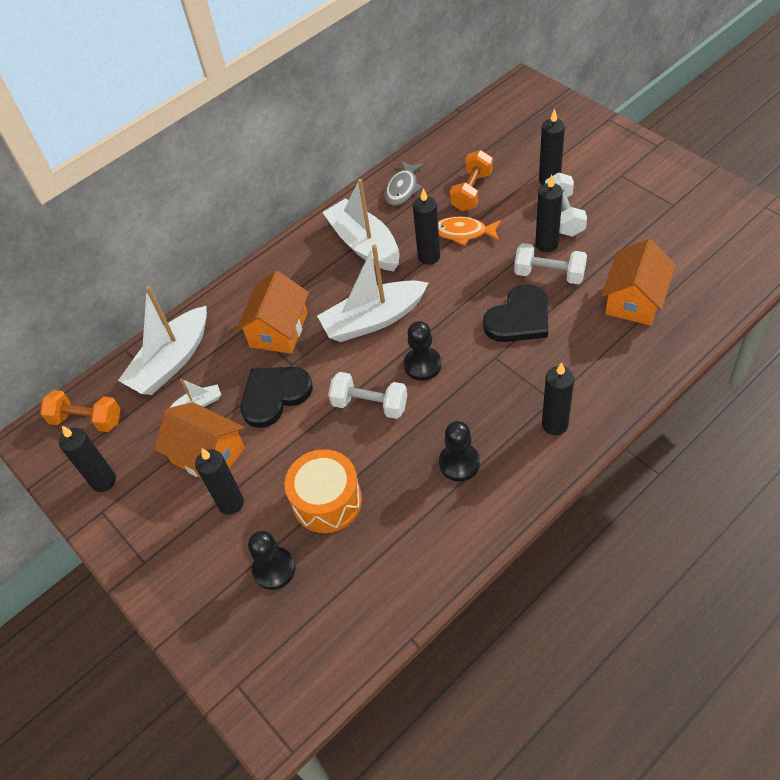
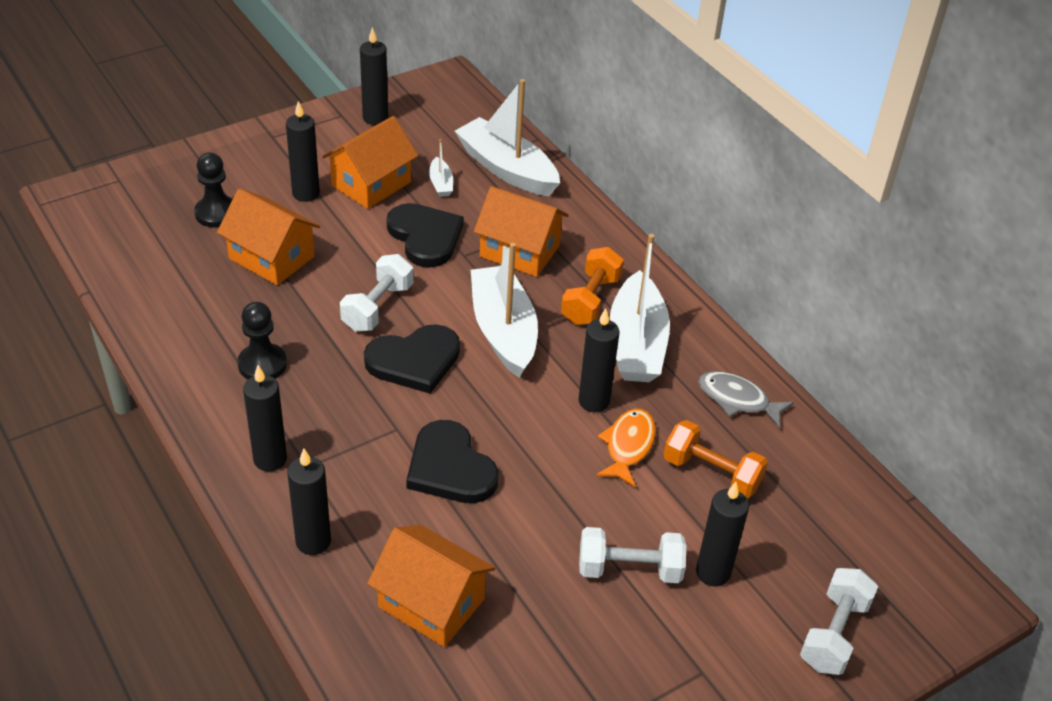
camera: 90 degrees right, 10 degrees down
(87, 420) = (455, 111): orange dumbbell -> orange dumbbell (590, 300)
(327, 501) = (271, 257): orange drum -> orange house
(364, 245) = (636, 343): white boat -> white boat turned 120 degrees clockwise
(422, 365) = (414, 361): black pawn -> black heart
(546, 244) = (575, 532): black candle -> black candle (313, 541)
(549, 274) = (516, 520): white dumbbell -> white dumbbell (834, 634)

